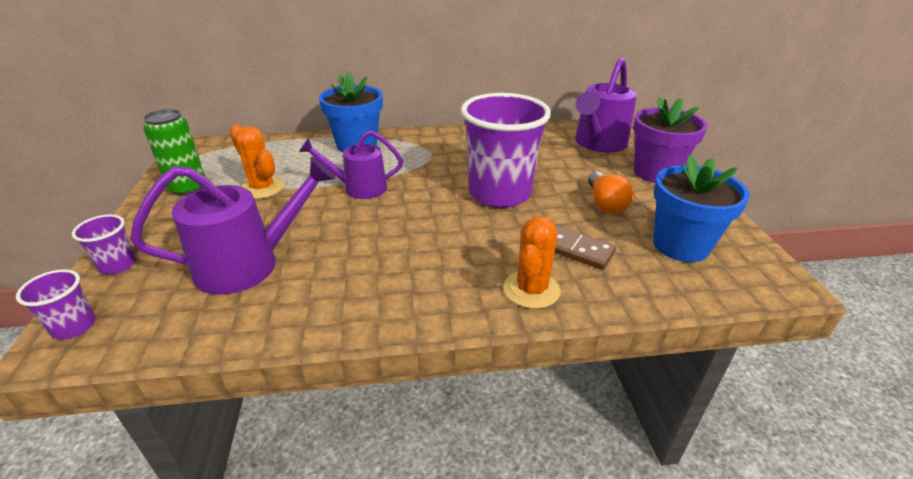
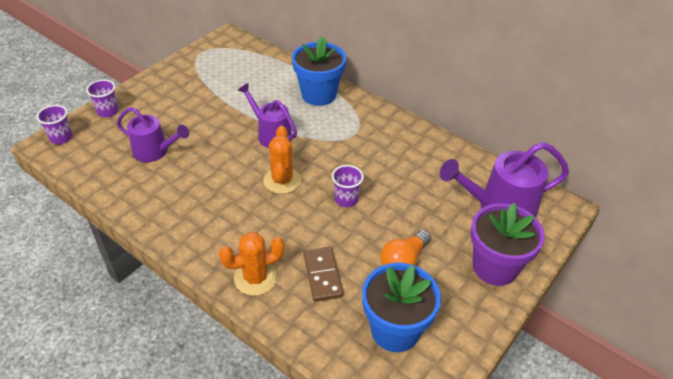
camera: 45 degrees right, 10 degrees up
(188, 188) = (189, 74): green can -> none
(249, 264) = (155, 151): purple watering can -> purple watering can, size x0.66
(262, 188) = (222, 99): orange cactus -> orange cactus (282, 180)
(499, 193) = (346, 199): purple cup -> purple cup, size x0.43

